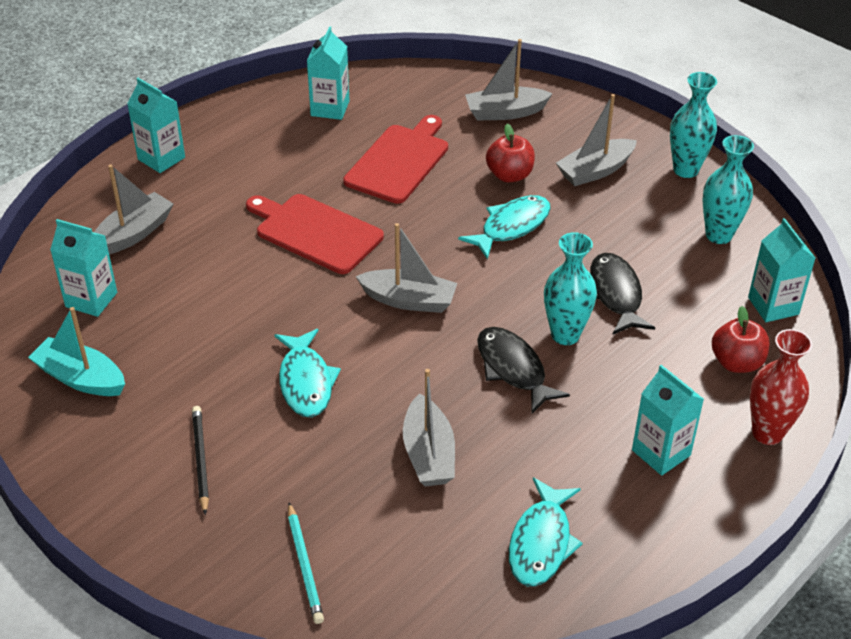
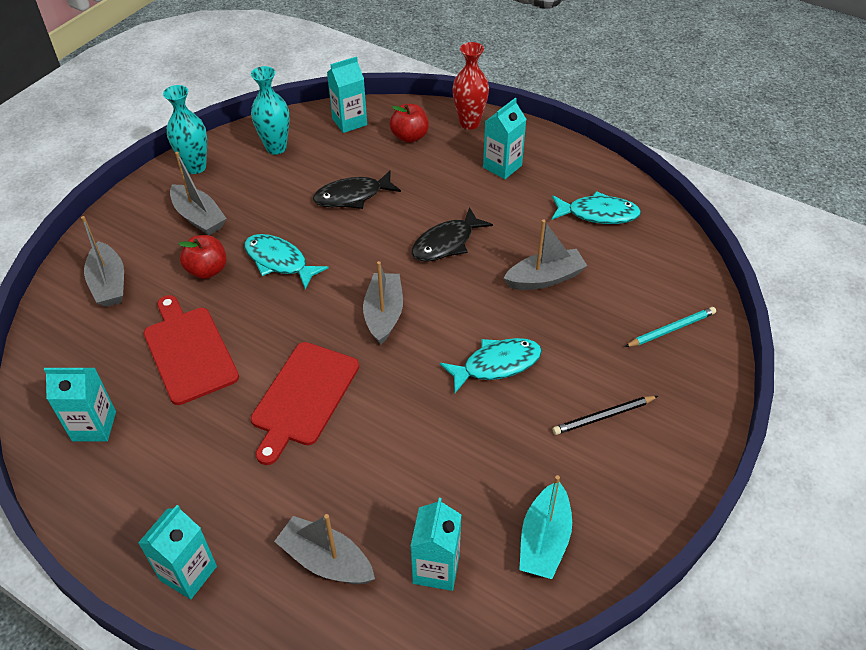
camera: 100 degrees left, 5 degrees up
(399, 161) = (189, 351): red cutting board -> red cutting board turned 45 degrees clockwise
(565, 335) = (403, 219): turquoise vase -> none

